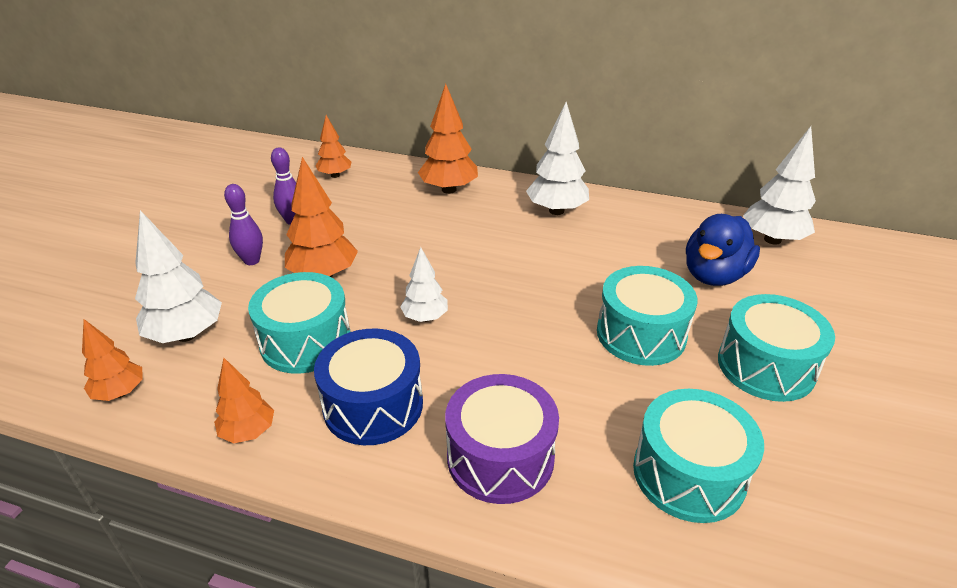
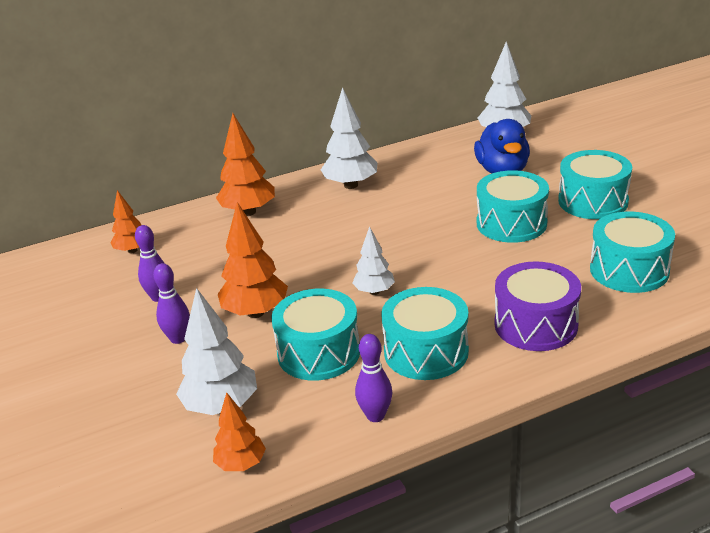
camera: 40 degrees left, 5 degrees down
(248, 432) = (375, 416): orange tree -> purple bowling pin
(373, 405) = (426, 352): blue drum -> turquoise drum

